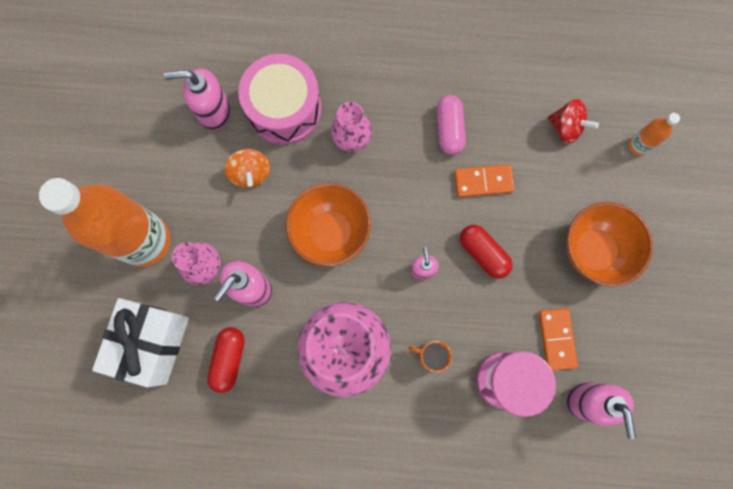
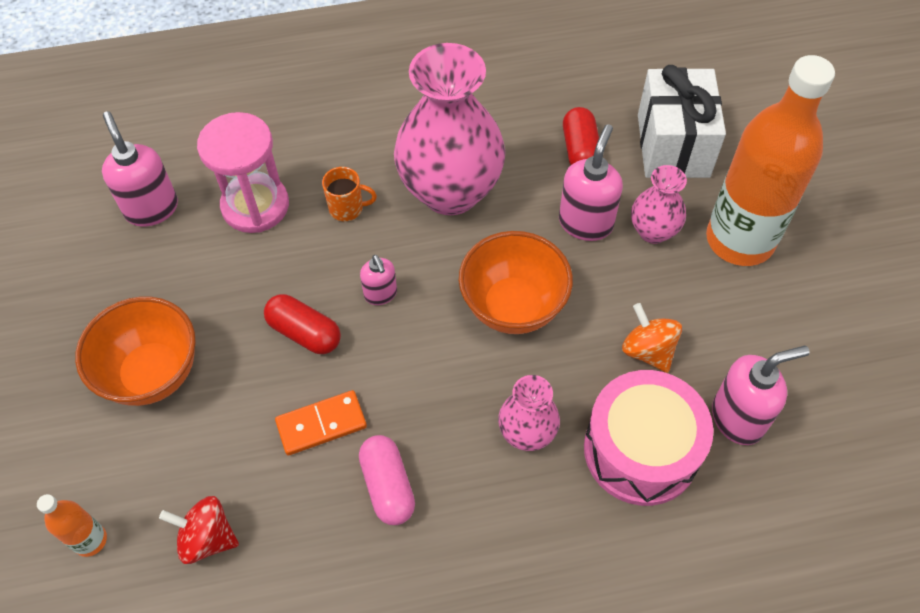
camera: 165 degrees right, 20 degrees down
(556, 339) = (194, 261): orange domino -> none

